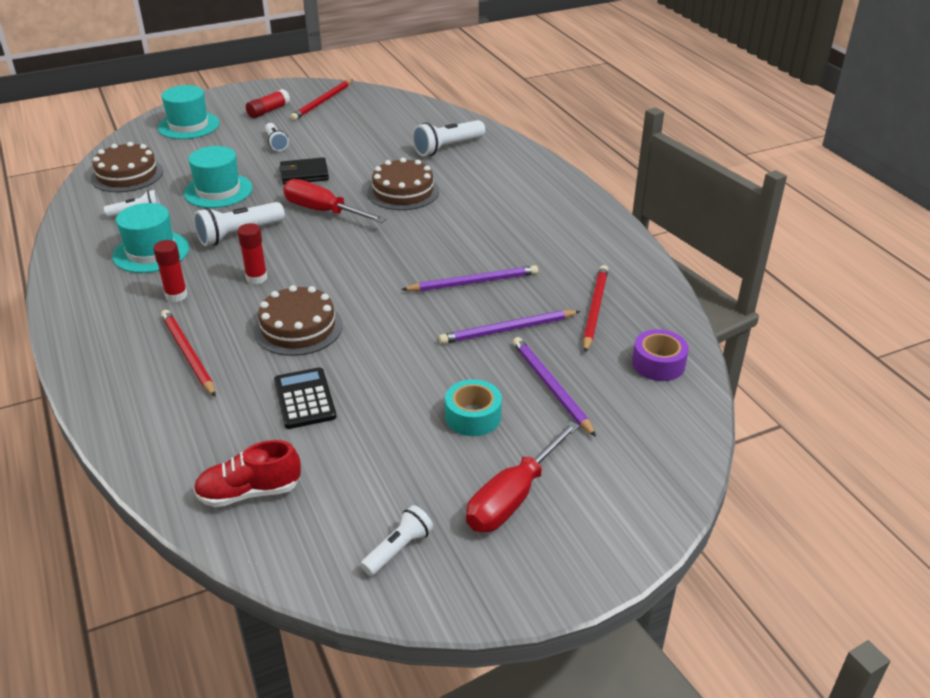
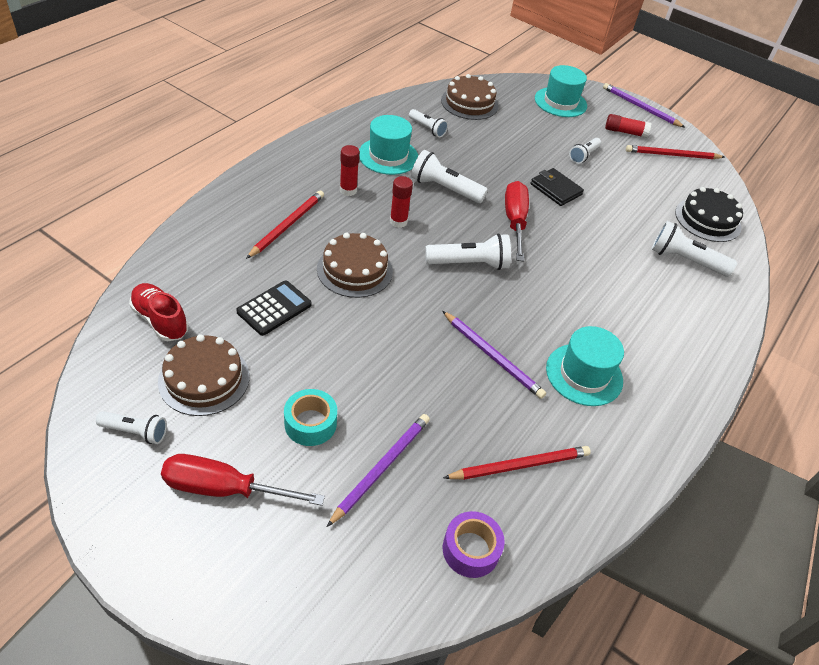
camera: 55 degrees right, 10 degrees up
(218, 191) = (490, 154): turquoise hat -> turquoise hat (584, 374)
(353, 255) = (470, 264): none -> white flashlight
(403, 191) = (587, 258): brown cake -> brown cake (204, 379)
(413, 119) = (707, 219): none -> black cake
(508, 330) = (442, 406): purple pencil -> purple pencil (640, 107)

